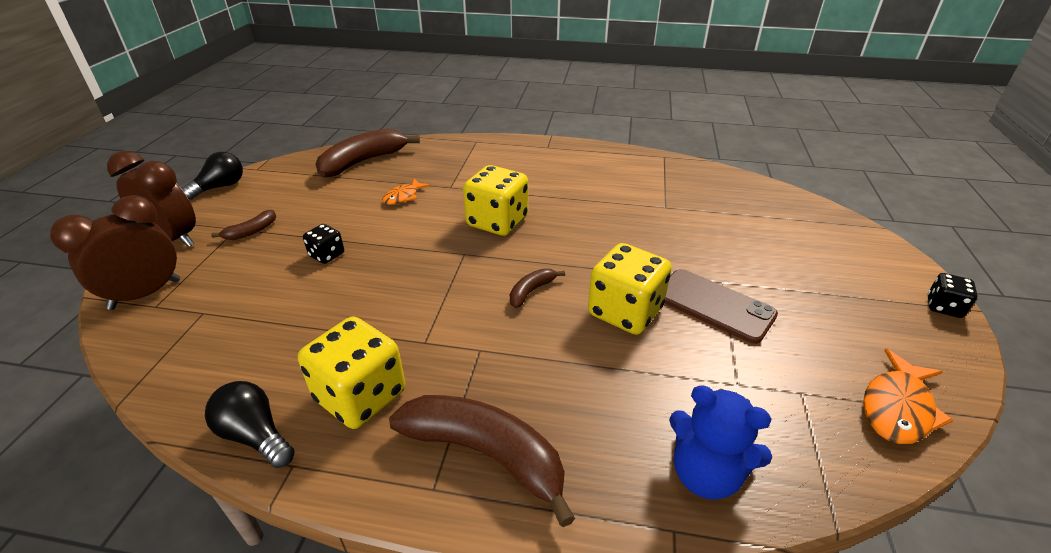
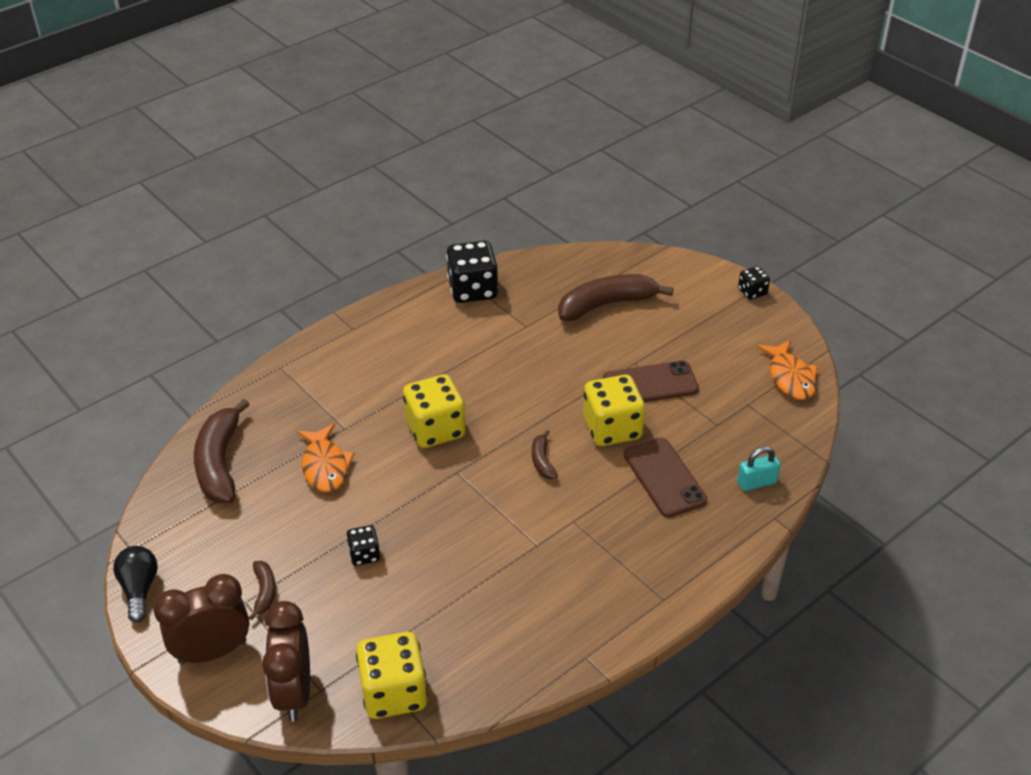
camera: 50 degrees left, 5 degrees up
(255, 435) = (542, 667): black light bulb -> none
(360, 396) = (557, 601): yellow dice -> yellow dice (394, 693)
(403, 197) = (325, 466): orange fish -> orange fish, size x1.55
(486, 454) = (661, 564): brown banana -> brown banana (606, 304)
(611, 384) = (664, 477): none -> brown phone
(660, 169) = (473, 290): none -> black dice
(705, 474) = (756, 482): blue teddy bear -> turquoise padlock

